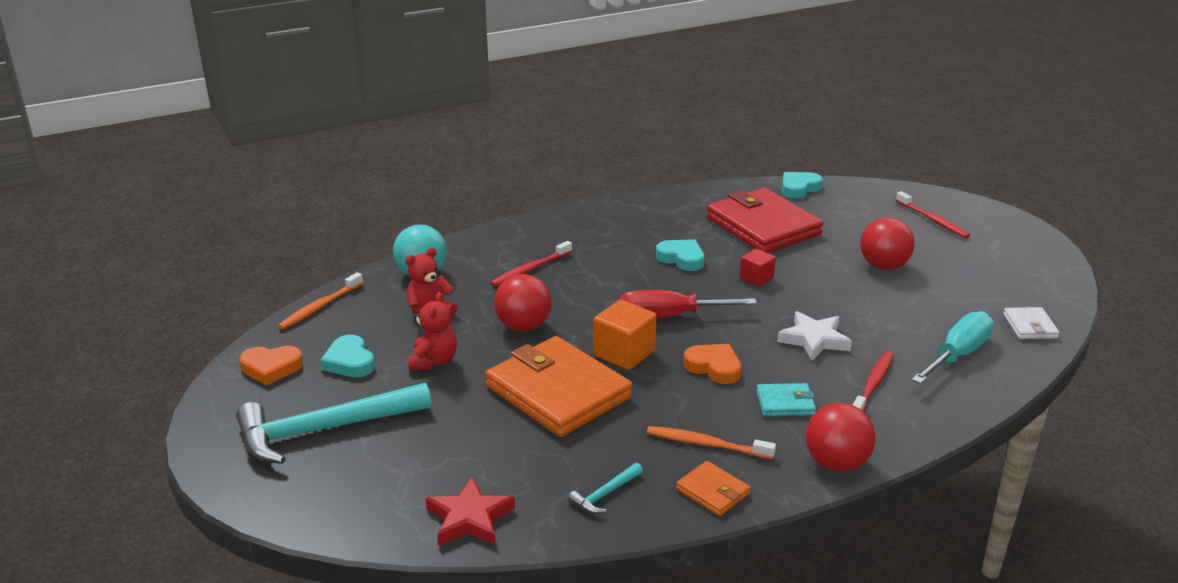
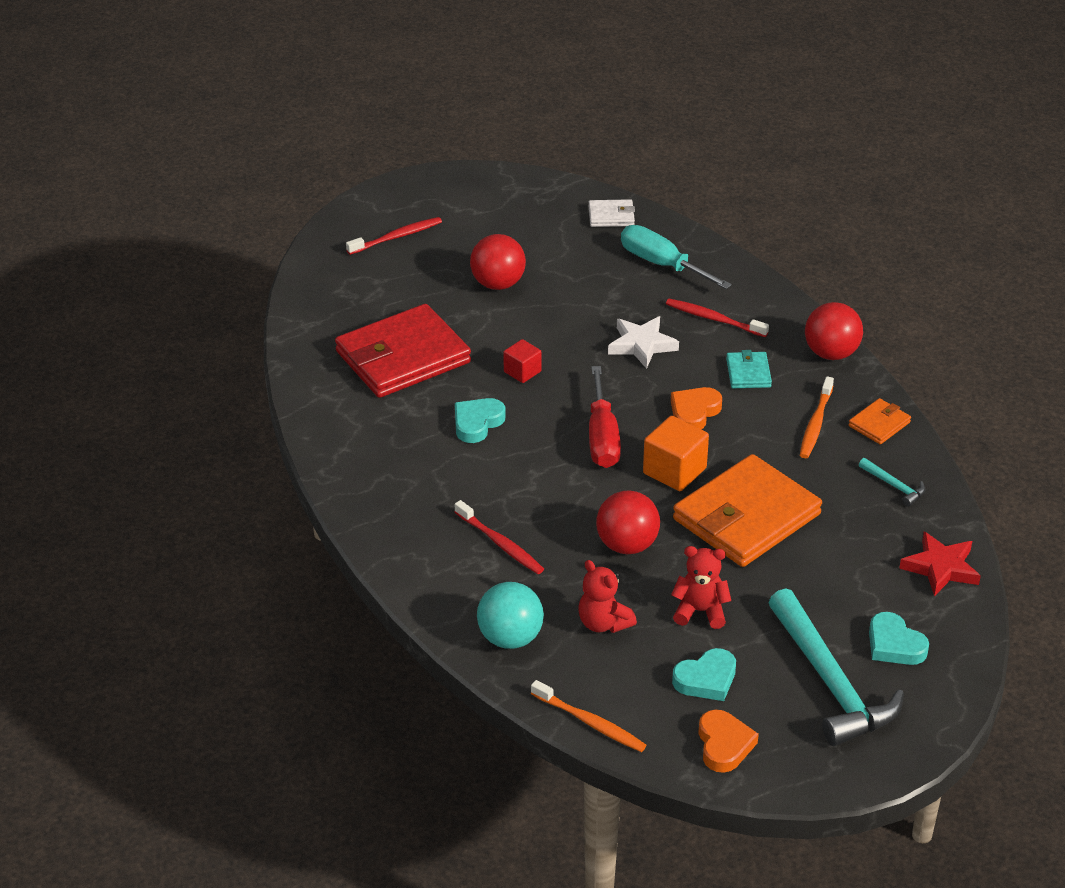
camera: 90 degrees left, 10 degrees up
(799, 188) = (306, 321): turquoise heart -> turquoise heart (894, 645)

